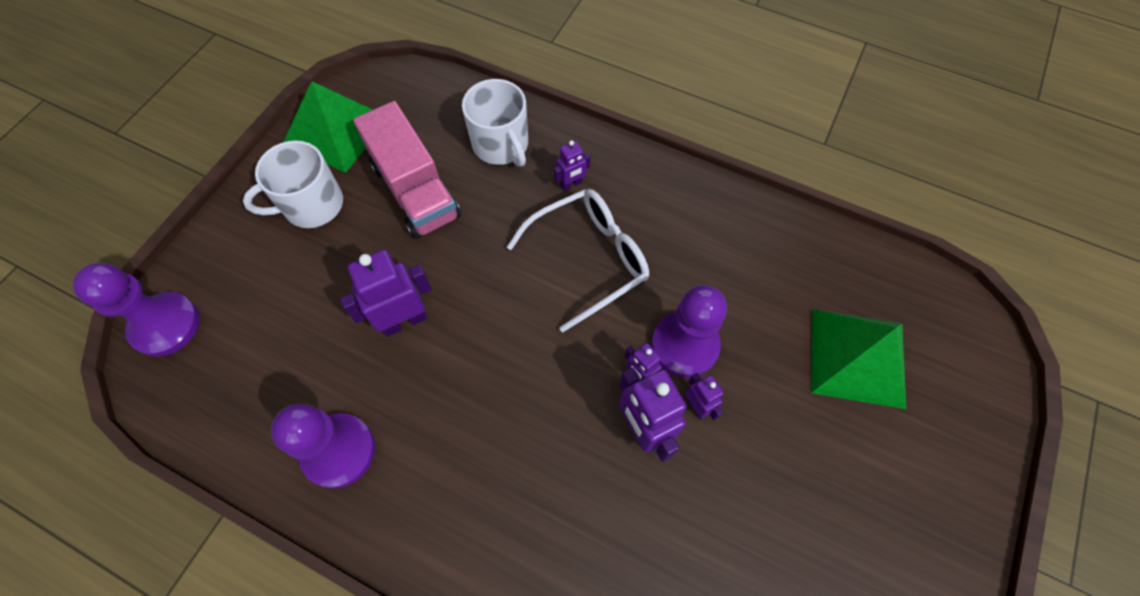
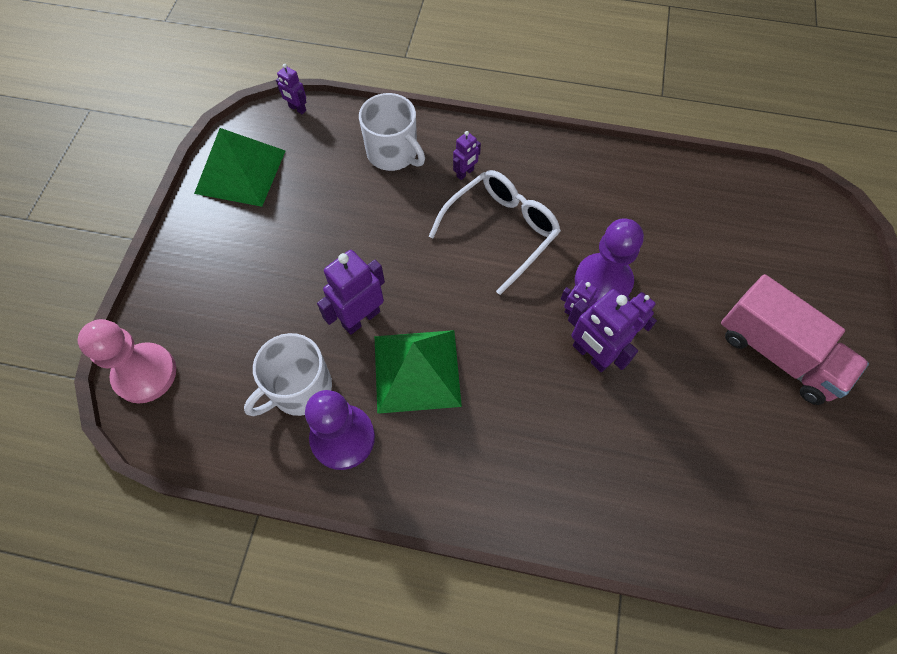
camera: 15 degrees left, 0 degrees up
(165, 325) = (145, 374): purple pawn -> pink pawn
(311, 205) = (241, 241): white mug -> white mug (300, 388)
(415, 190) = (331, 208): pink truck -> pink truck (777, 353)
(418, 75) = (297, 109): none -> purple robot
(857, 357) = (740, 258): green pyramid -> green pyramid (416, 370)

